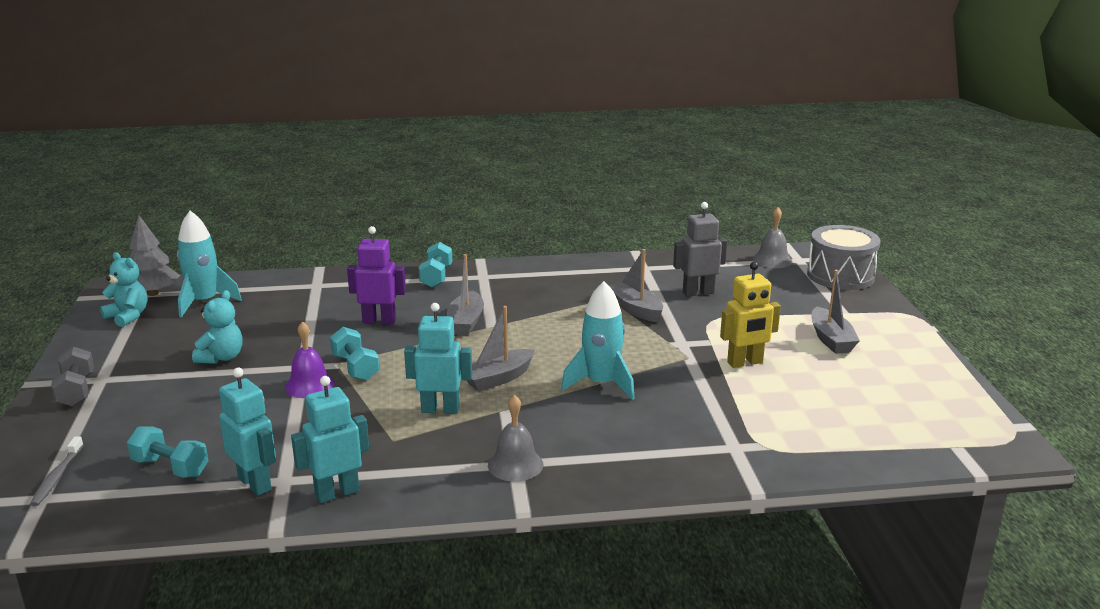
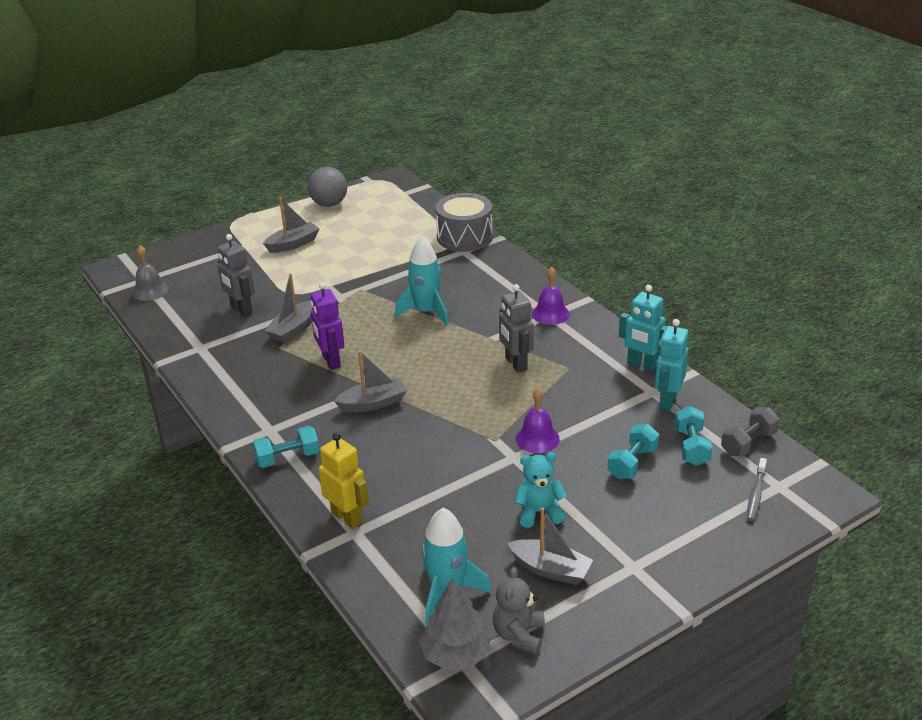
camera: 115 degrees left, 10 degrees up
(57, 477) = (756, 494): grey toothbrush -> grey toothbrush turned 135 degrees clockwise
(76, 391) = (662, 568): grey dumbbell -> grey dumbbell (748, 443)
(128, 316) = (519, 635): turquoise teddy bear -> grey teddy bear
(355, 367) = (492, 428): turquoise dumbbell -> turquoise dumbbell (632, 463)
(379, 321) = (404, 452): purple robot -> purple robot (330, 361)
(440, 409) = (515, 364): turquoise robot -> grey robot
(498, 378) = (453, 355): grey boat -> grey boat (550, 570)
(515, 465) = (550, 314): grey bell -> purple bell
(745, 363) = (352, 267): yellow robot -> yellow robot (347, 517)
(840, 275) = (170, 257): grey drum -> grey drum (464, 237)
(940, 381) = (329, 204): none -> grey ball

